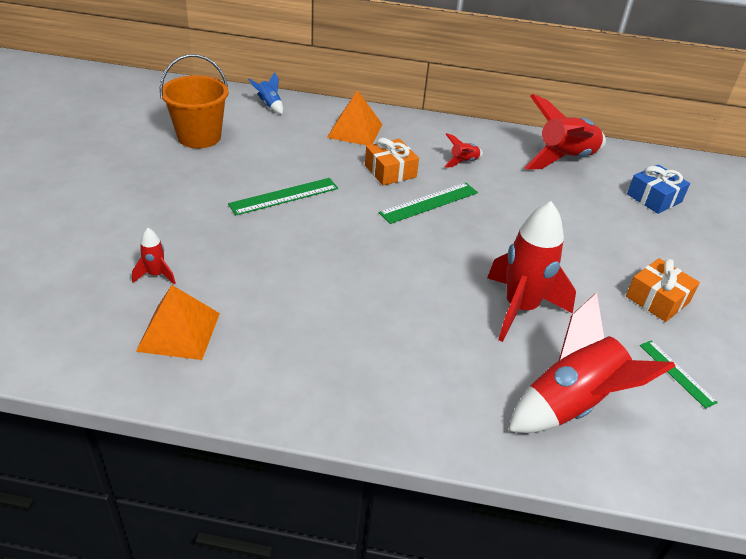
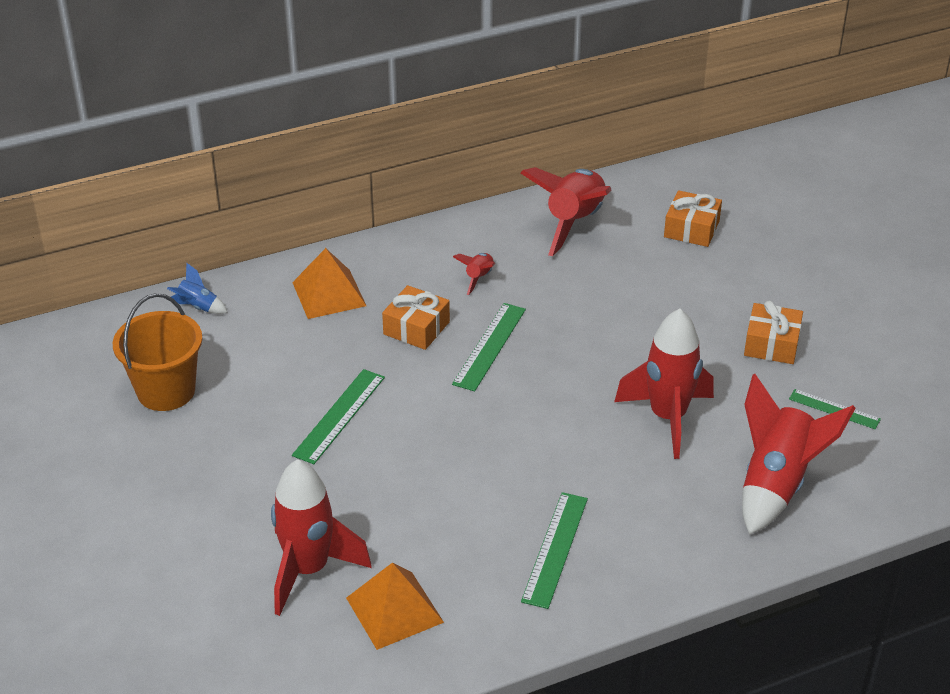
camera: 30 degrees left, 0 degrees up
(156, 275) = (308, 570): red rocket -> red rocket, size x2.20
(338, 355) = (555, 549): none -> green ruler
(654, 198) = (691, 229): blue gift -> orange gift

